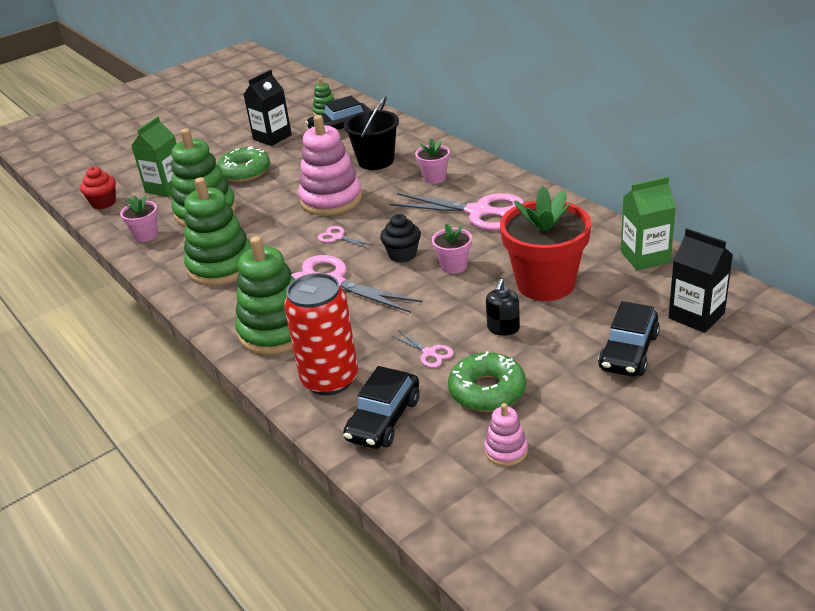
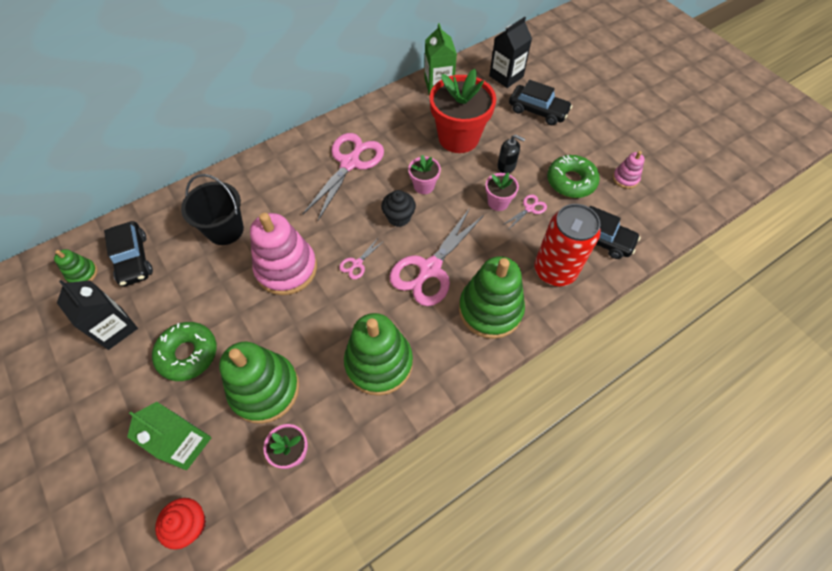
camera: 90 degrees left, 25 degrees up
(434, 178) = (280, 187): pink flower pot -> pink flower pot (498, 202)

